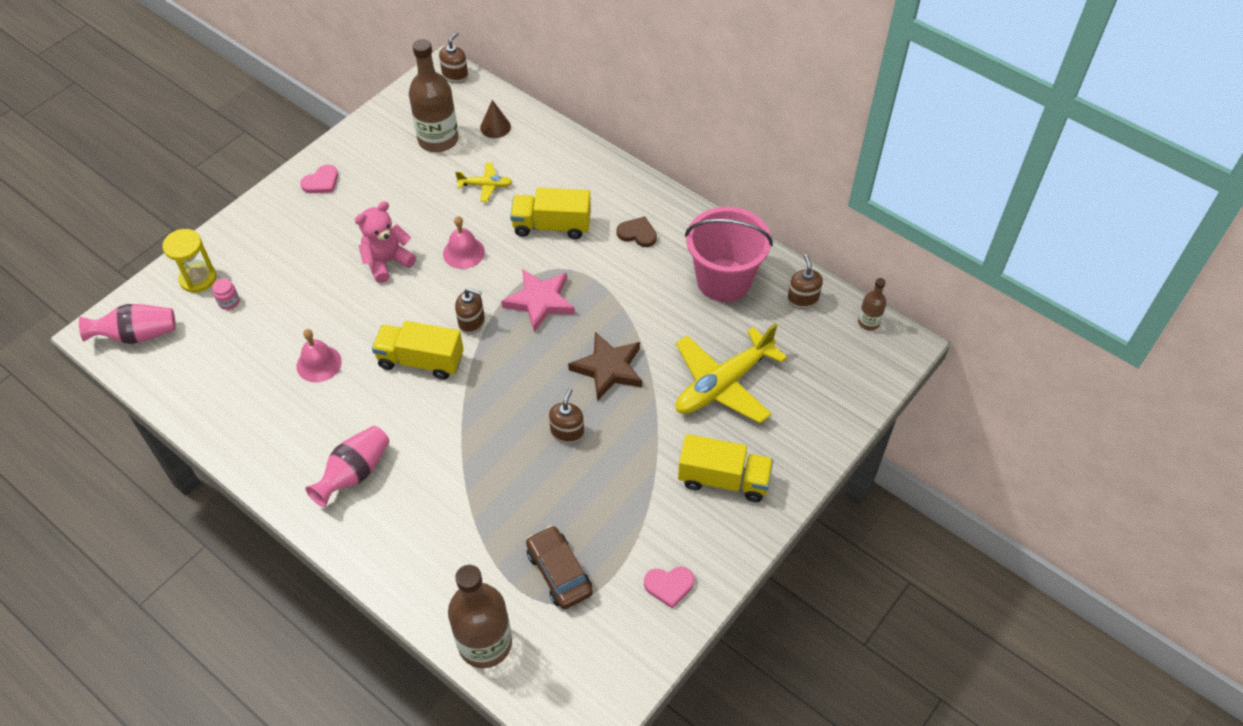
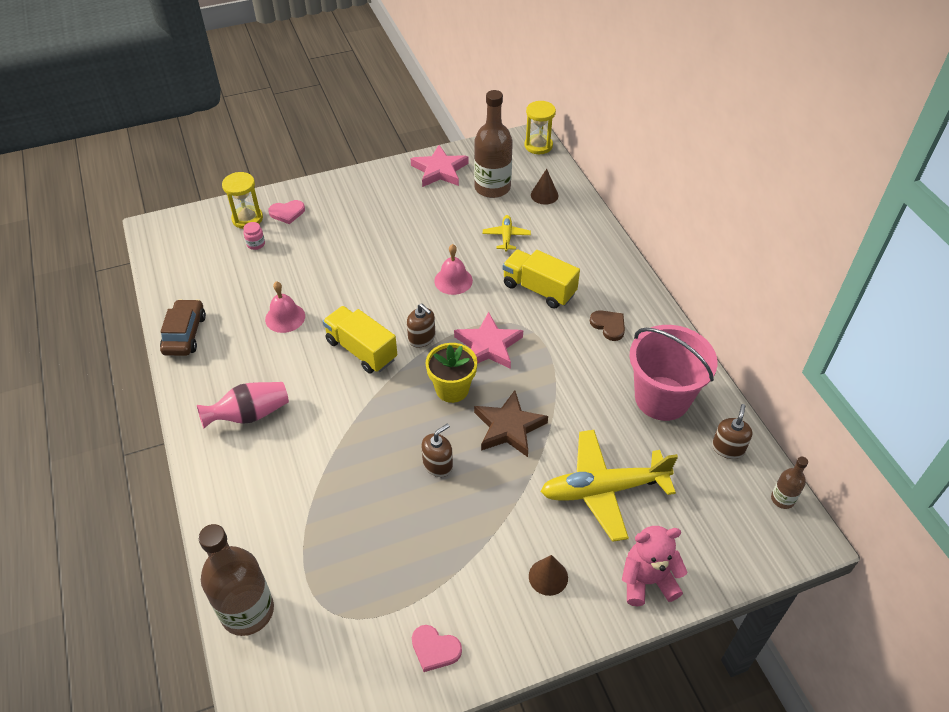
camera: 30 degrees right, 5 degrees down
(137, 335) = (178, 241): pink vase -> none
(321, 182) = (383, 185): pink heart -> pink heart (287, 213)
(371, 142) = (440, 170): none -> pink star
(387, 262) = (389, 263): pink teddy bear -> pink teddy bear (647, 581)
(455, 76) = (538, 145): brown soap dispenser -> yellow hourglass
(486, 185) = (506, 236): yellow plane -> yellow plane turned 120 degrees counterclockwise
(533, 358) = (452, 389): none -> yellow flower pot
(559, 572) = (349, 583): brown car -> brown car (185, 334)
(723, 479) = (548, 577): yellow truck -> brown cone

